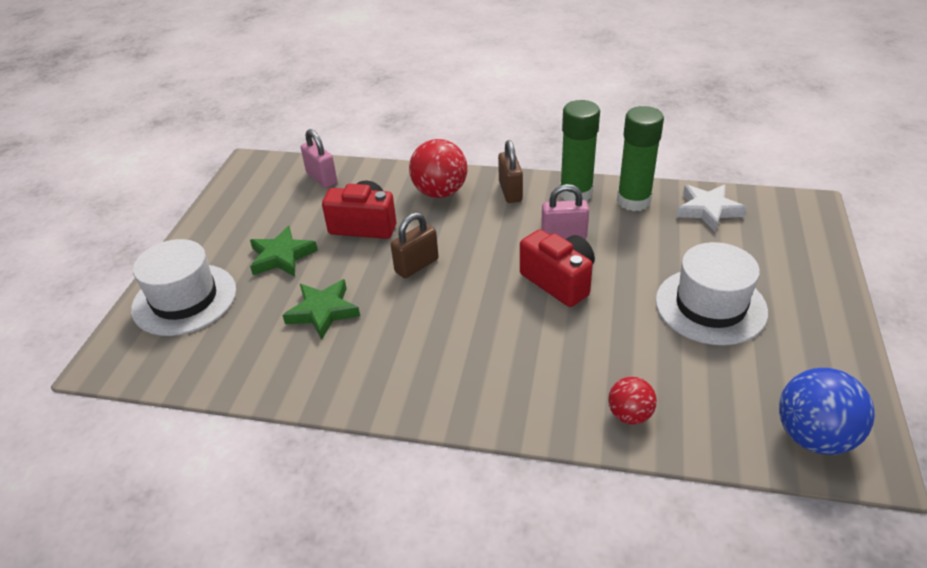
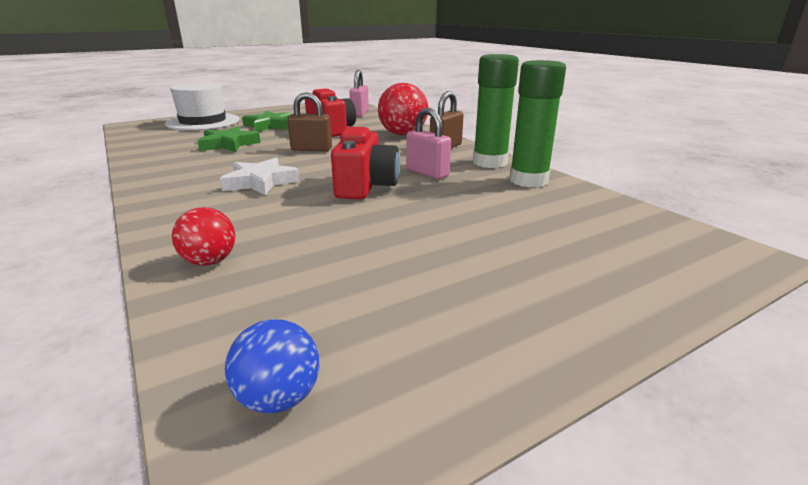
camera: 45 degrees right, 15 degrees down
(708, 210) = (591, 209): white star -> white star (260, 182)
(710, 306) = (441, 252): white hat -> none
(814, 436) = (279, 398): blue ball -> blue ball, size x0.58

